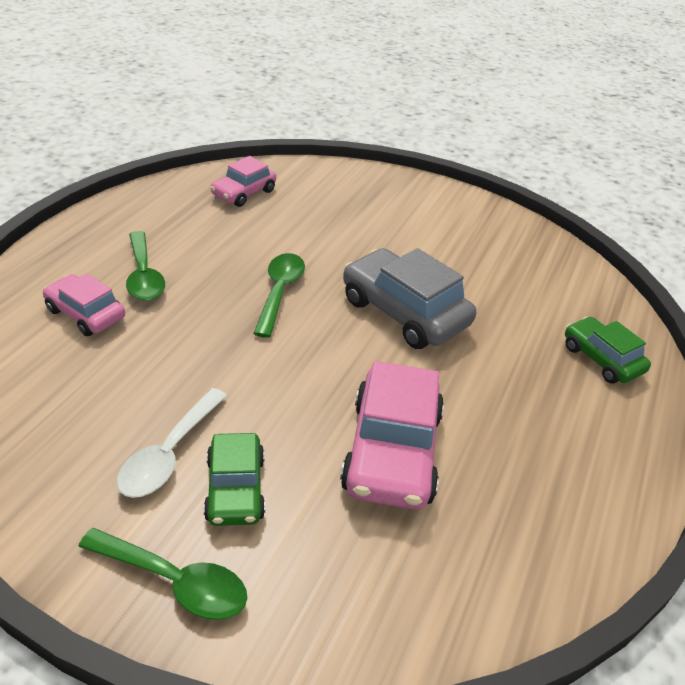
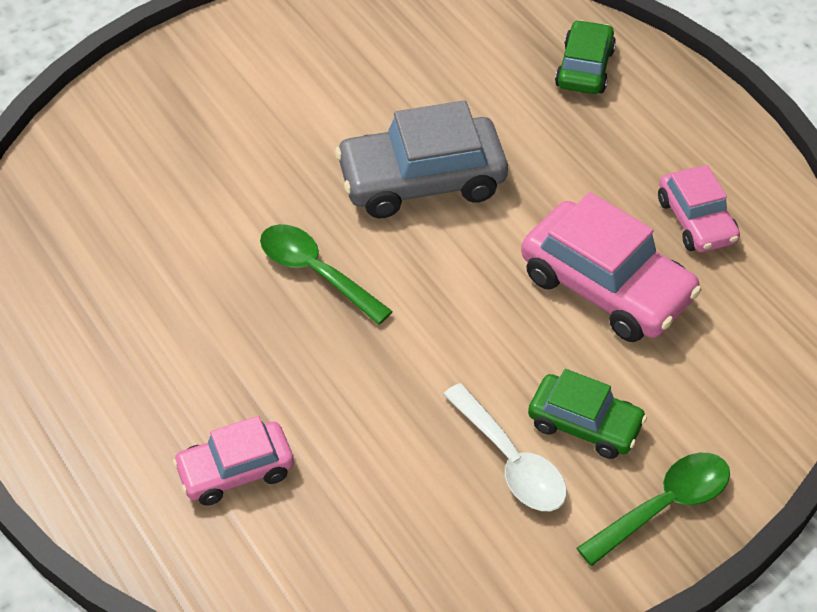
camera: 55 degrees left, 10 degrees up
(144, 275) = (196, 390): green spoon -> none
(244, 193) = (80, 224): pink car -> pink car (696, 220)
(601, 359) = (585, 68): green car -> green car turned 105 degrees clockwise

